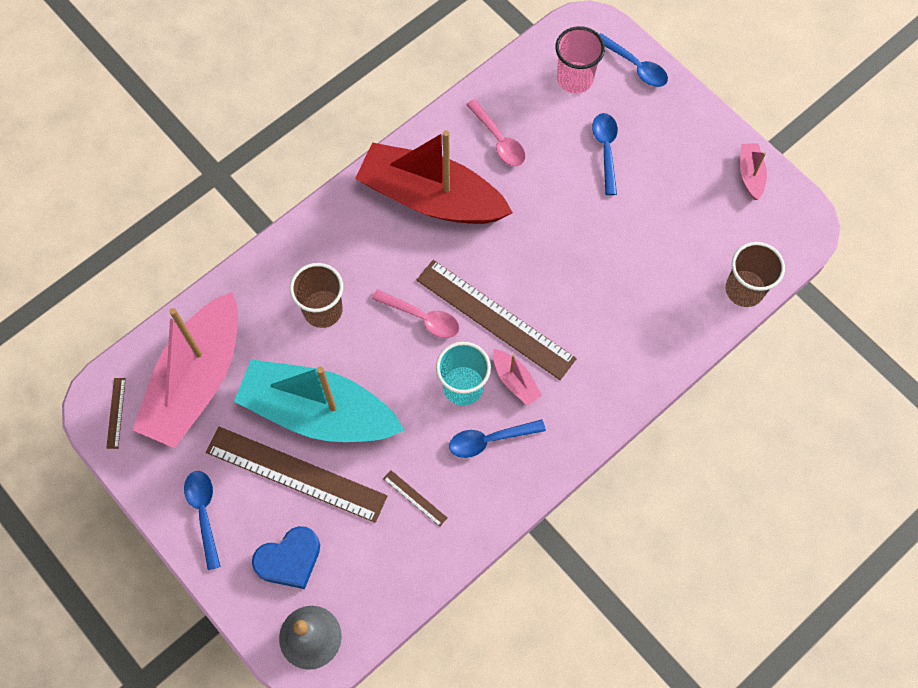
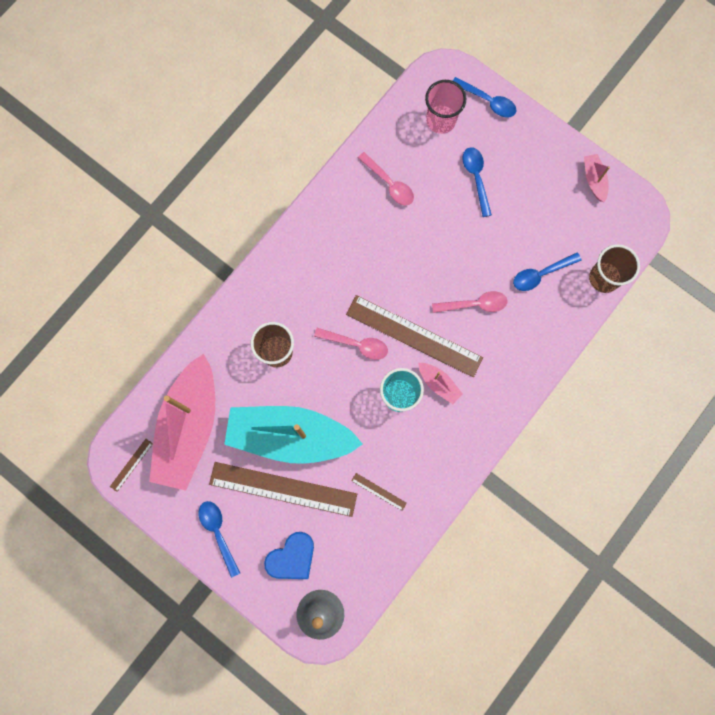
camera: 10 degrees left, 10 degrees up
(116, 413) = (131, 465): brown ruler -> brown ruler turned 45 degrees clockwise
(431, 197) = (344, 242): red boat -> none
(490, 440) = (427, 435): blue spoon -> blue spoon (541, 274)
(577, 294) = (474, 304): none -> pink spoon

